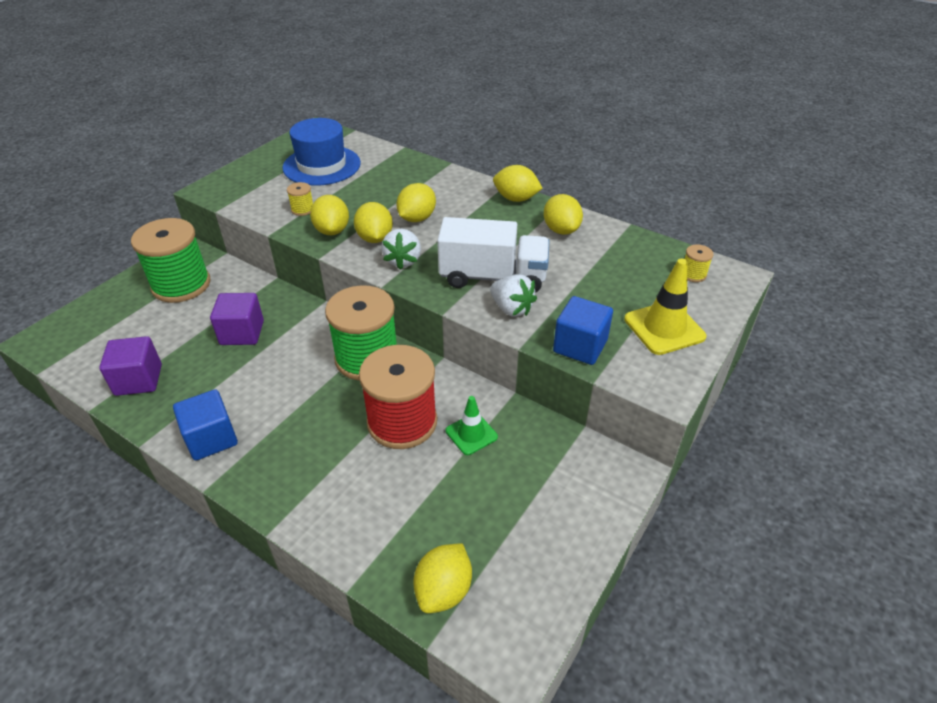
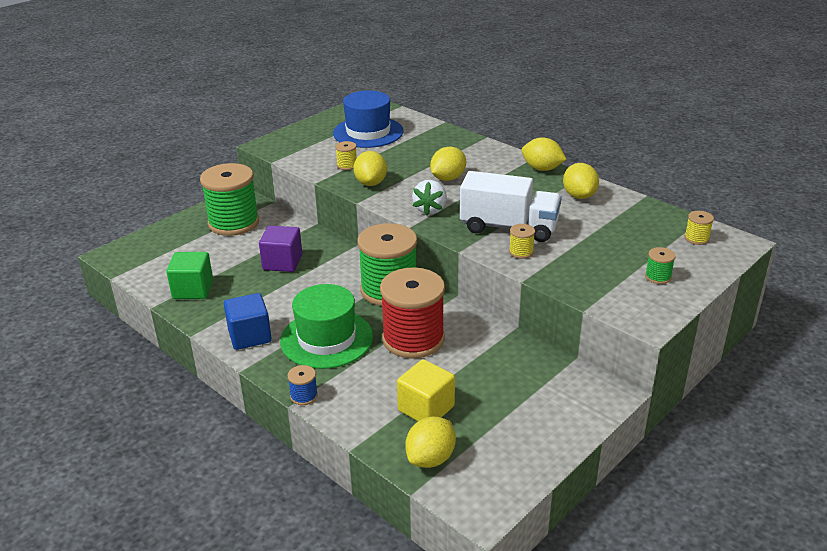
camera: 10 degrees right, 10 degrees down
(138, 380) = (193, 289): purple cube -> green cube
(283, 518) = (304, 396): none -> blue spool
(303, 432) = (326, 339): none -> green hat
(375, 238) = (408, 191): yellow lemon -> none
(429, 518) = (426, 408): none -> yellow cube
(471, 434) = (473, 353): green traffic cone -> none
(511, 309) = (521, 252): white strawberry -> yellow spool
(580, 346) = (577, 284): blue cube -> none
(664, 328) = (658, 277): yellow traffic cone -> green spool

